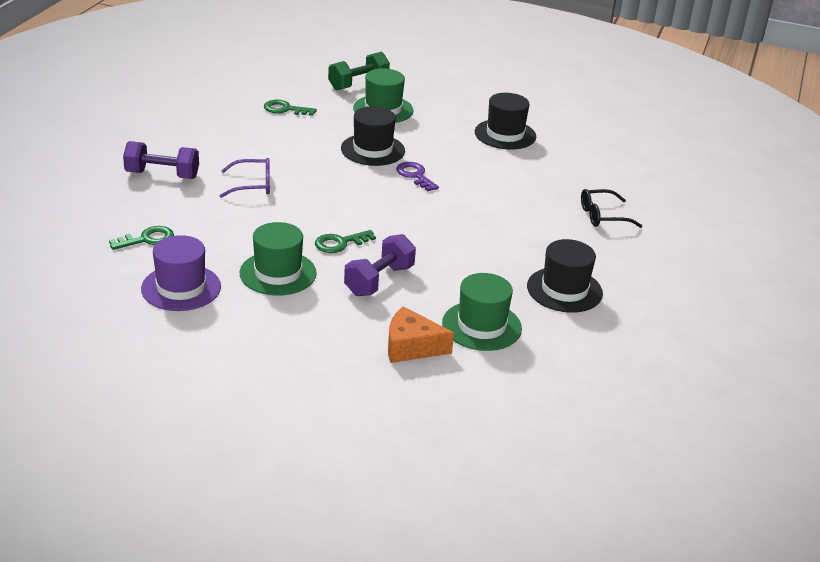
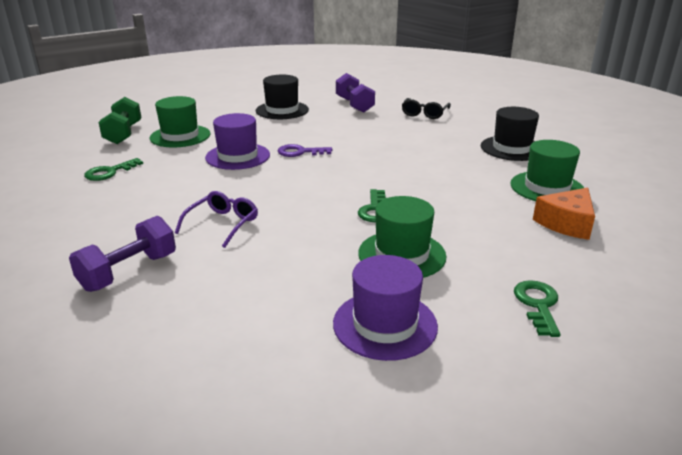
camera: 55 degrees left, 5 degrees down
(147, 239) = (256, 321): green key -> green key (538, 305)
(372, 150) = (238, 156): black hat -> purple hat
(379, 280) = (452, 209): purple dumbbell -> purple dumbbell (354, 105)

